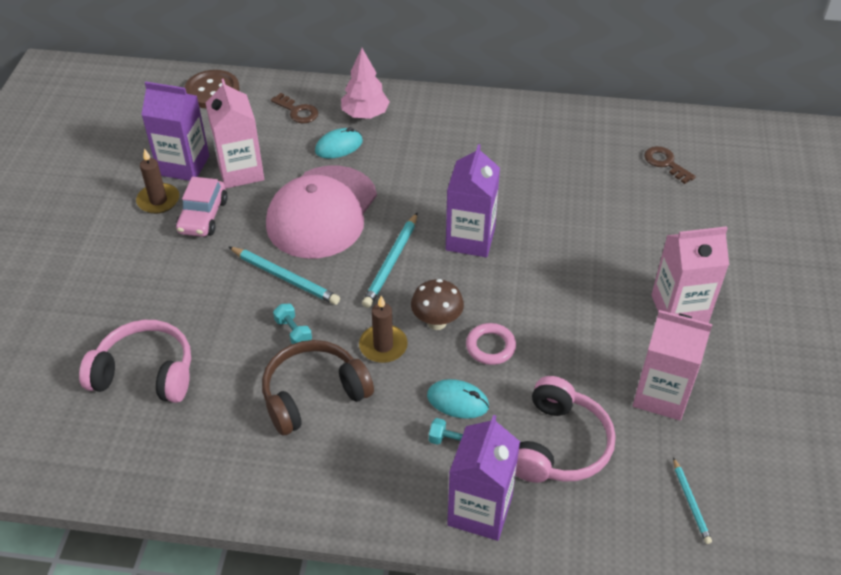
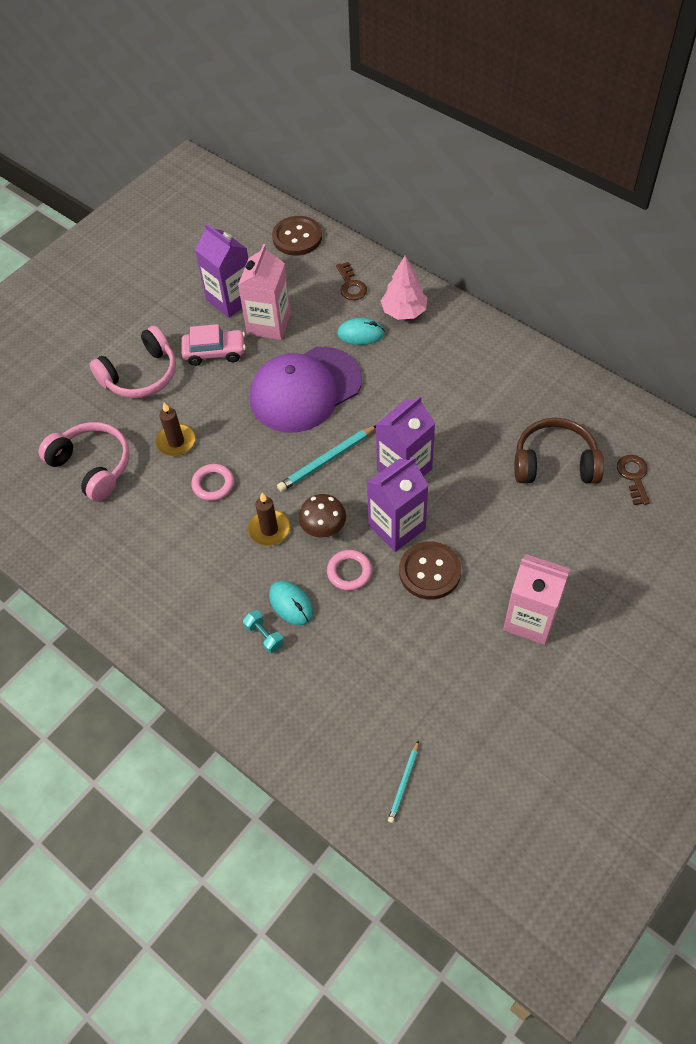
camera: 35 degrees right, 10 degrees up
(158, 200) = (192, 323): brown candle -> brown candle (176, 442)
(203, 216) = (215, 352): pink car -> pink car turned 135 degrees counterclockwise
(285, 277) = (238, 435): turquoise pencil -> none
(293, 332) = (213, 484): turquoise dumbbell -> pink ring
(313, 394) = (192, 543): brown headphones -> brown headphones (555, 463)
(322, 212) = (305, 389): pink cap -> purple cap
(480, 510) = (243, 698): purple carton -> purple carton (397, 527)
(559, 445) = (339, 681): pink headphones -> pink headphones (140, 375)
(562, 312) = (429, 571): none -> brown button
(661, 395) = (452, 684): pink carton -> none

